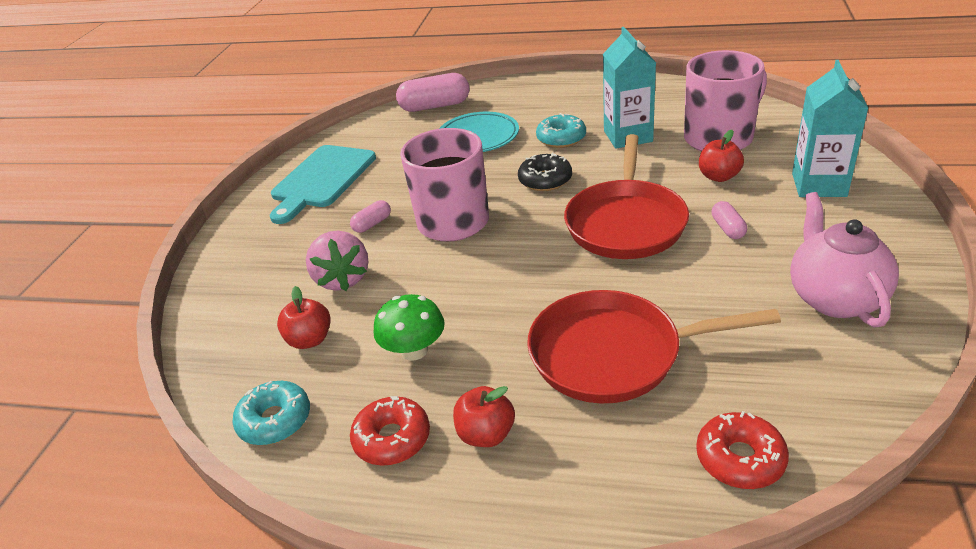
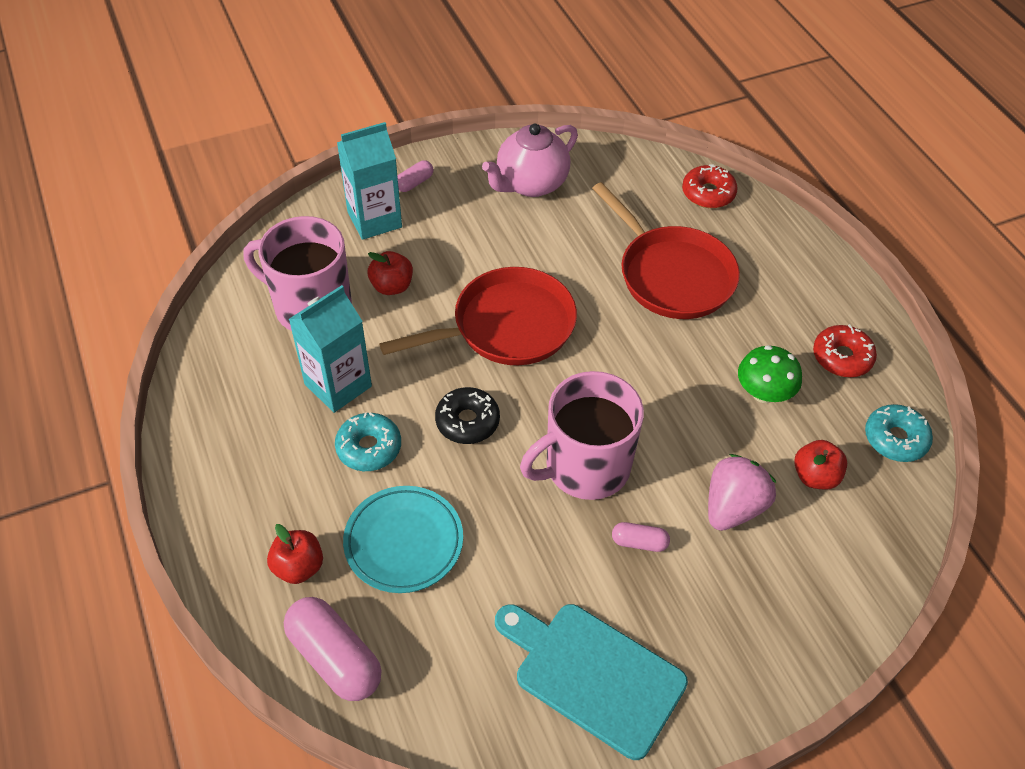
camera: 130 degrees left, 15 degrees up
(322, 179) = (593, 675): turquoise cutting board -> turquoise cutting board turned 135 degrees counterclockwise
(486, 434) = (793, 310): red apple -> red apple (298, 567)
(728, 228) = (476, 258): pink capsule -> pink capsule (414, 183)

